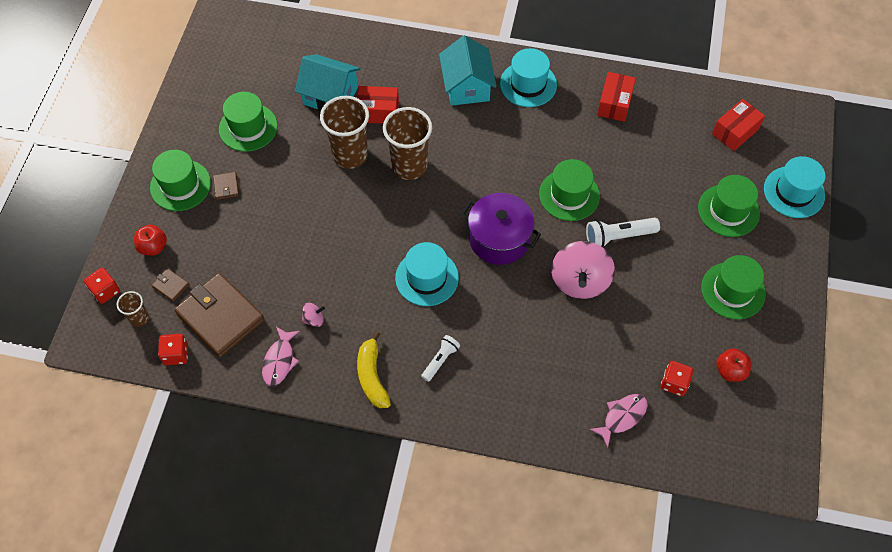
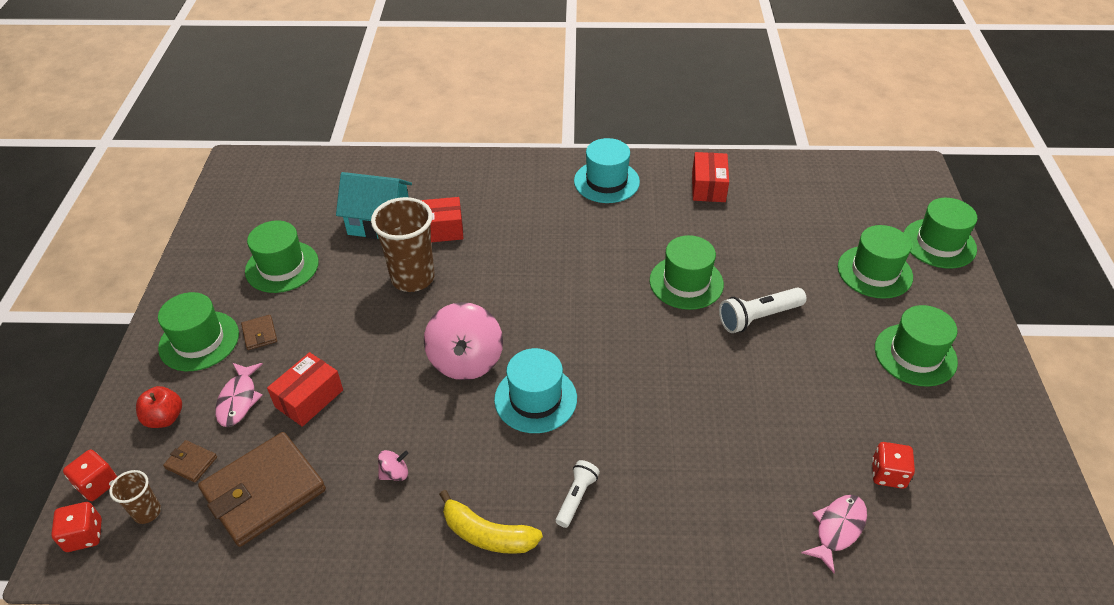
camera: 10 degrees left, 15 degrees down
(176, 354) = (203, 552): red dice -> red dice (84, 535)
(220, 317) = (264, 491): brown wallet -> brown wallet turned 75 degrees counterclockwise
(279, 361) = (354, 536): pink fish -> pink fish (238, 399)
(372, 376) = (487, 534): yellow banana -> yellow banana turned 45 degrees counterclockwise
(409, 166) = (487, 280): brown cup -> none
(467, 86) = (537, 192): turquoise house -> none
(499, 239) = (616, 341): purple pot -> none
(579, 281) = (728, 373): pink spinning top -> pink spinning top (466, 361)
(730, 371) = (951, 447): red apple -> none
(735, 131) = (850, 195): red box -> red box (309, 398)
(794, 192) = (939, 243): turquoise hat -> green hat

